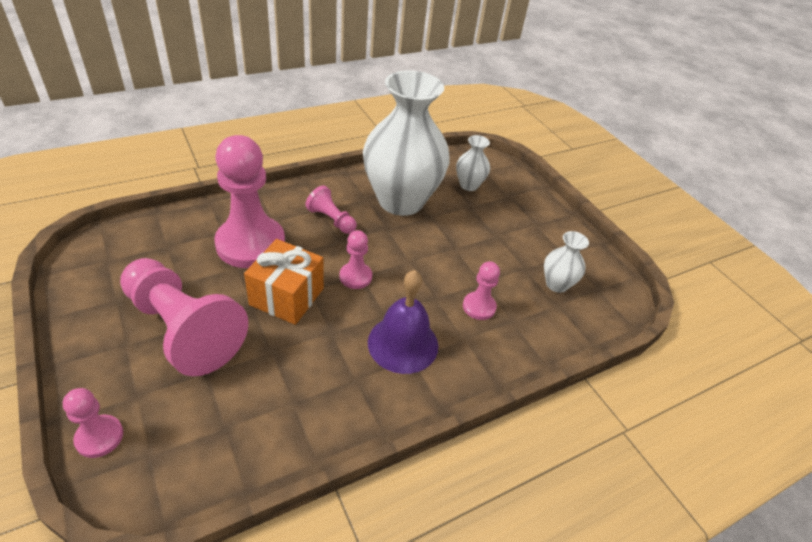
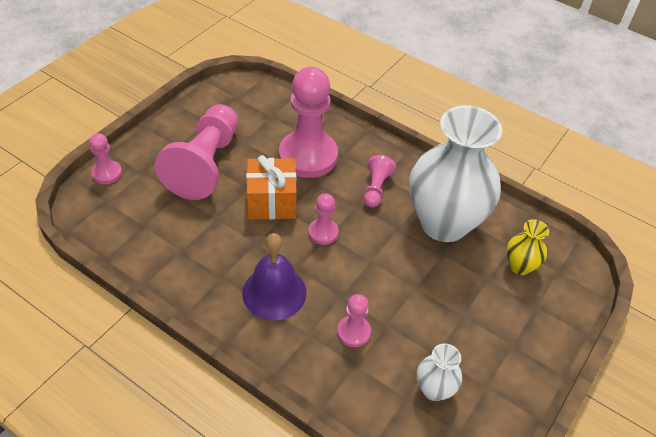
camera: 65 degrees right, 5 degrees up
(469, 185) = (520, 266): white vase -> yellow vase

